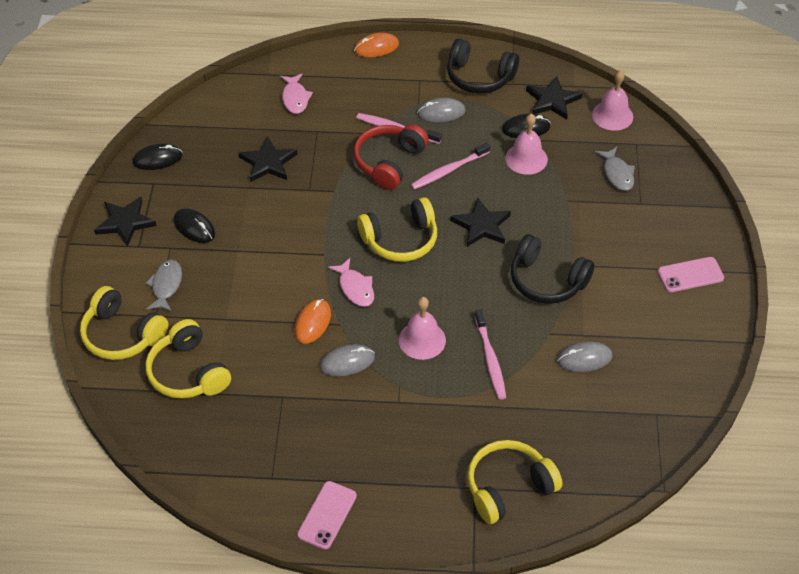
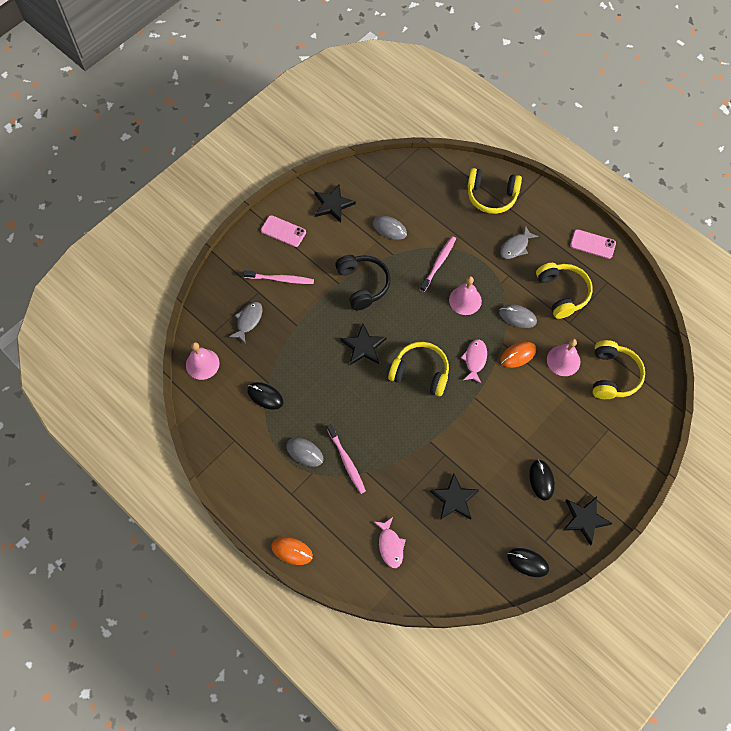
camera: 140 degrees left, 15 degrees up
(122, 335) = (637, 430): yellow headphones -> yellow headphones (562, 293)
(166, 285) = (588, 447): grey fish -> grey fish (515, 247)
(295, 98) = (390, 545): pink fish -> pink fish turned 135 degrees clockwise
(327, 515) = (592, 244): pink phone -> pink phone turned 45 degrees clockwise
(389, 162) = (376, 437): red headphones -> none
(448, 171) = (345, 401): pink toothbrush -> pink toothbrush (281, 279)
(479, 77) = (250, 463): black headphones -> none
(526, 159) = (289, 373): pink bell -> pink bell (563, 360)
(552, 100) = (225, 405): black star -> black star (333, 205)

